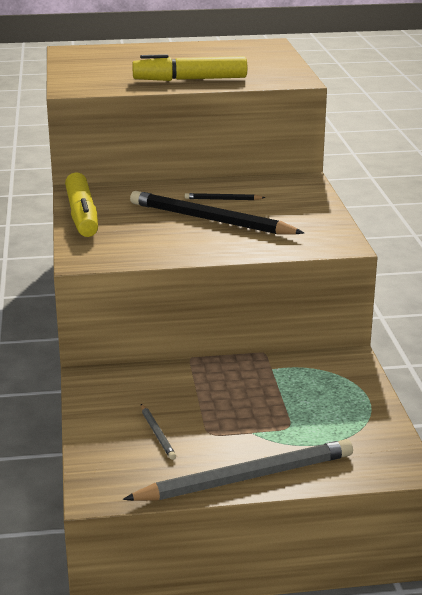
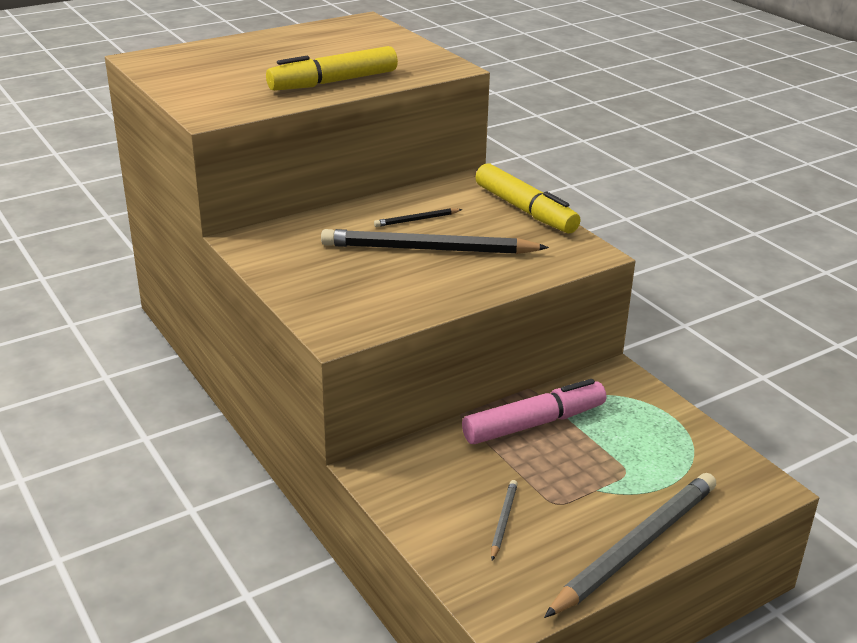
camera: 25 degrees left, 5 degrees up
(82, 215) = (279, 272): yellow marker -> yellow marker (525, 210)
(157, 433) = (503, 521): grey pencil -> grey pencil turned 120 degrees counterclockwise
(244, 376) = (533, 424): none -> pink marker

